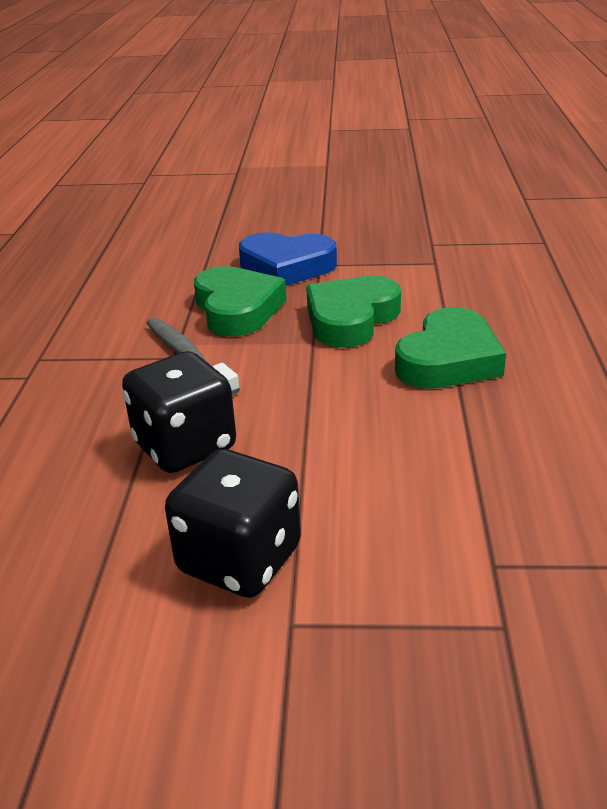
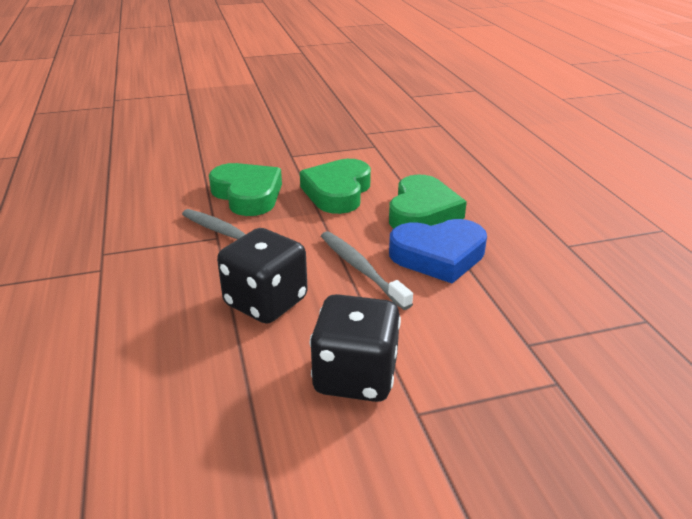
camera: 20 degrees left, 0 degrees up
(287, 267) = (268, 160): blue heart -> blue heart (438, 256)
(324, 424) = (361, 269): none -> grey toothbrush

